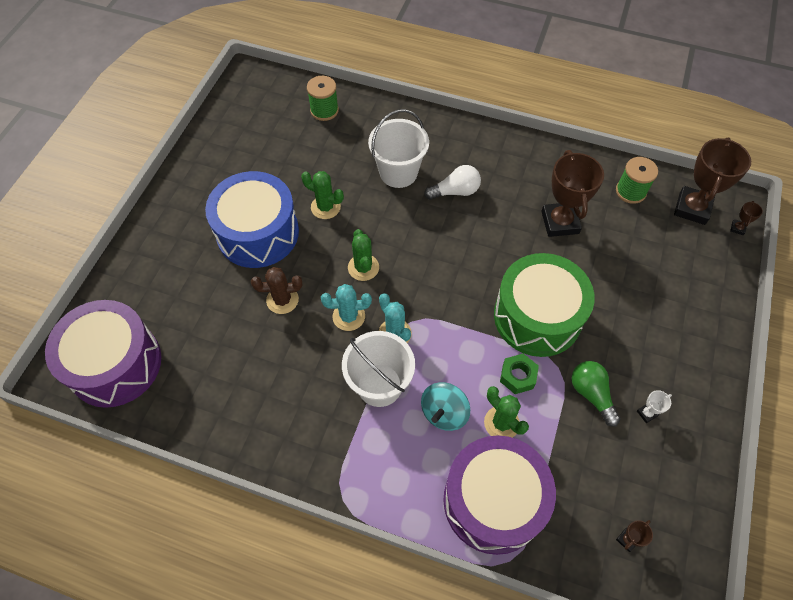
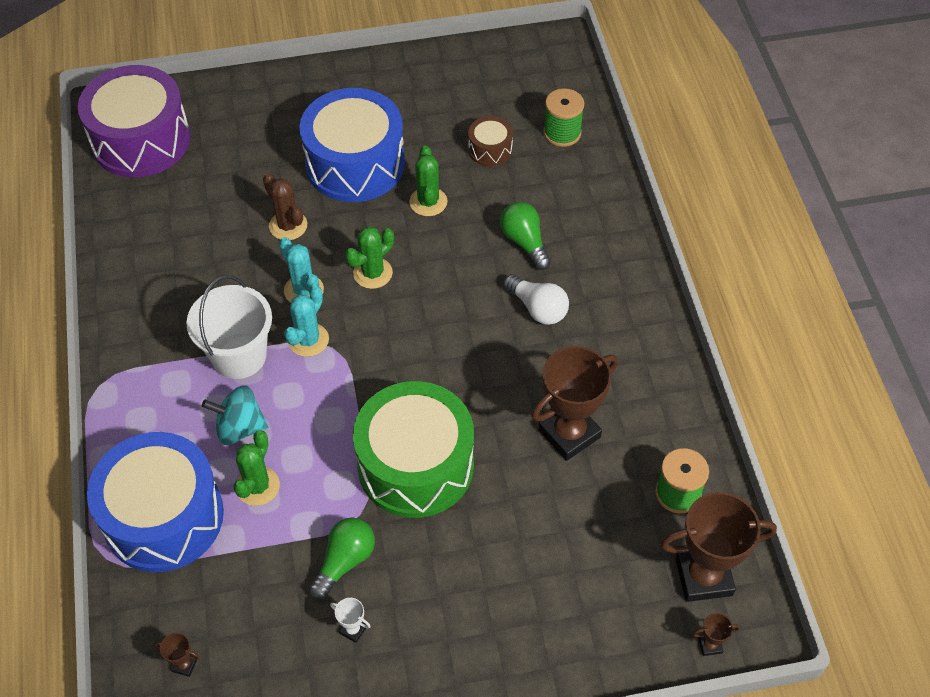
camera: 60 degrees right, 5 degrees down
(307, 153) = (490, 149): none -> brown drum
(398, 172) = (525, 242): white bucket -> green light bulb
(493, 501) = (163, 517): purple drum -> blue drum
(518, 376) = (324, 478): green nut -> none

